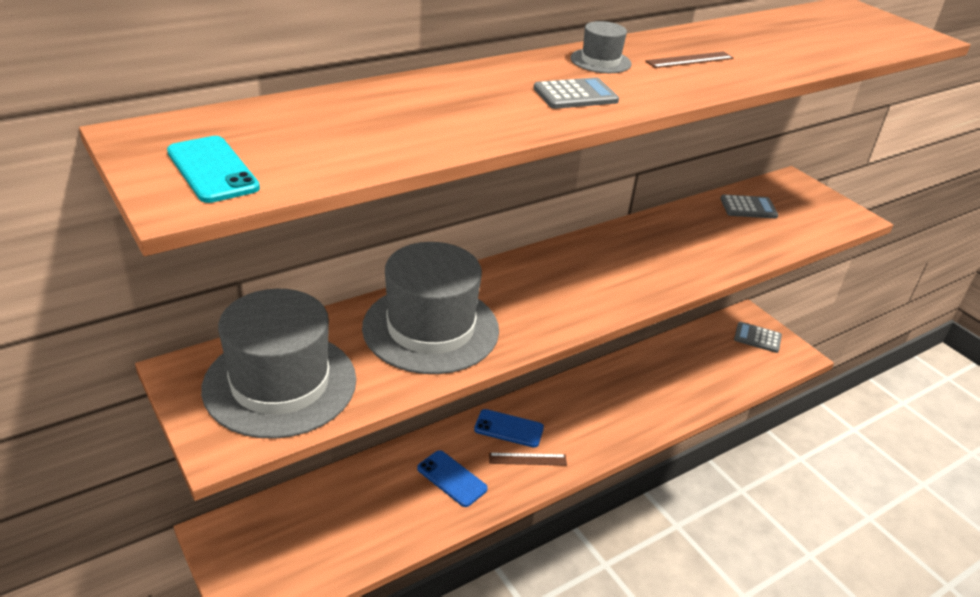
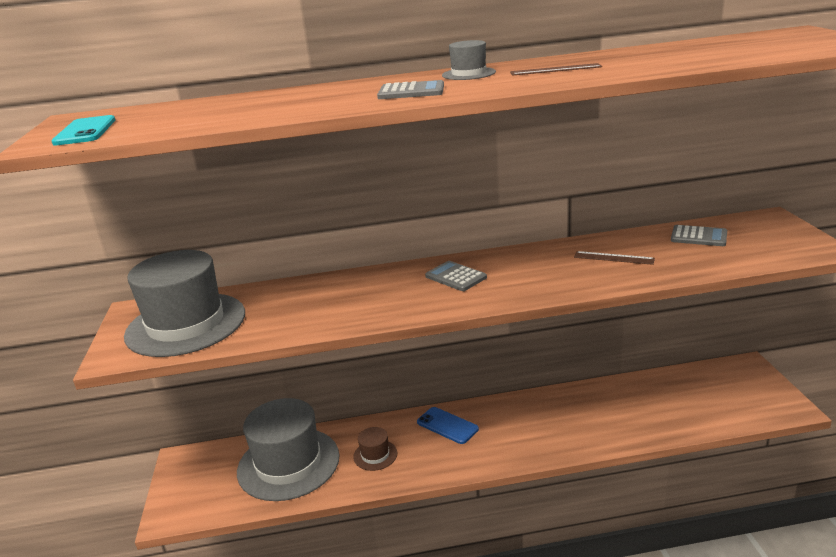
camera: 30 degrees right, 10 degrees down
(430, 328) = (323, 301): grey hat -> grey hat (288, 463)
(452, 478) = (375, 455): blue phone -> brown hat
(527, 459) = (449, 452): brown ruler -> brown ruler (613, 258)
(757, 338) = (747, 386): grey calculator -> grey calculator (455, 277)

